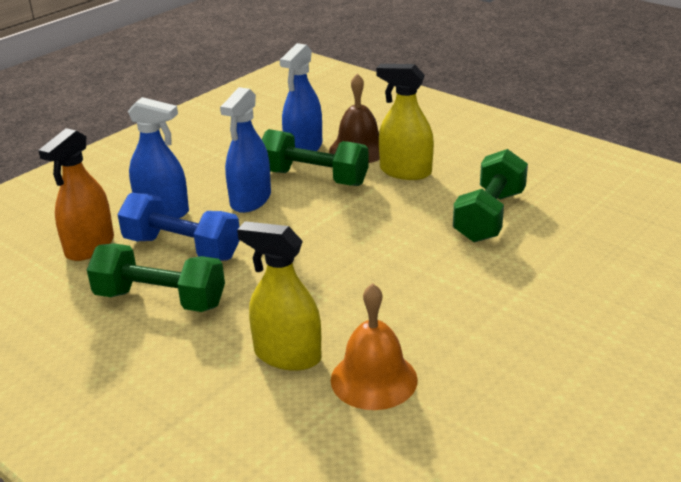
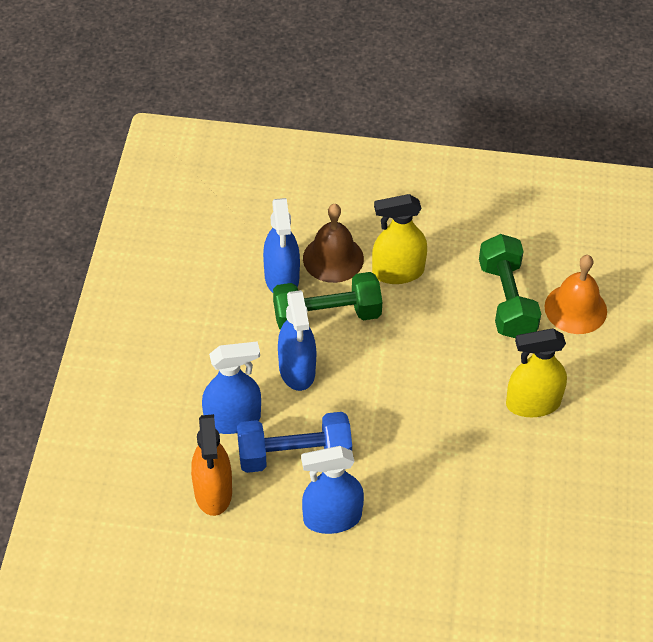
camera: 35 degrees left, 20 degrees up
(160, 299) = (332, 518): green dumbbell -> blue spray bottle
(287, 355) = (475, 522): yellow spray bottle -> yellow spray bottle (533, 403)
(374, 379) = (550, 512): orange bell -> orange bell (575, 309)

